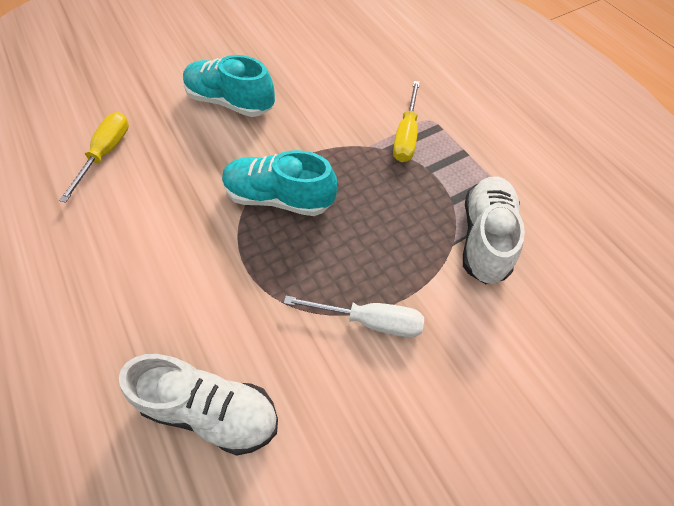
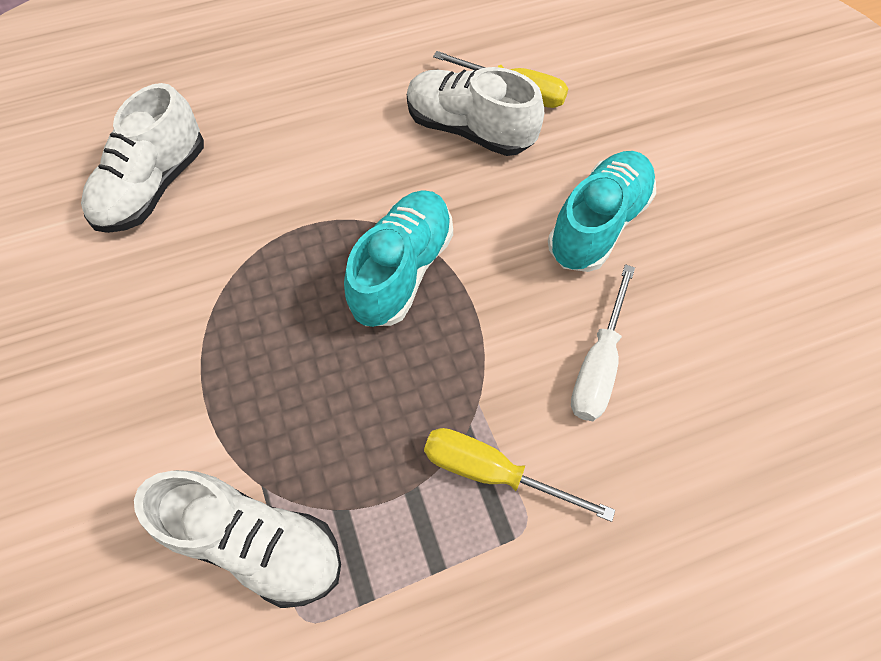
camera: 100 degrees right, 5 degrees up
(145, 176) = (469, 129): none -> white shoe
(369, 321) = (189, 348): white screwdriver -> white screwdriver (598, 363)

